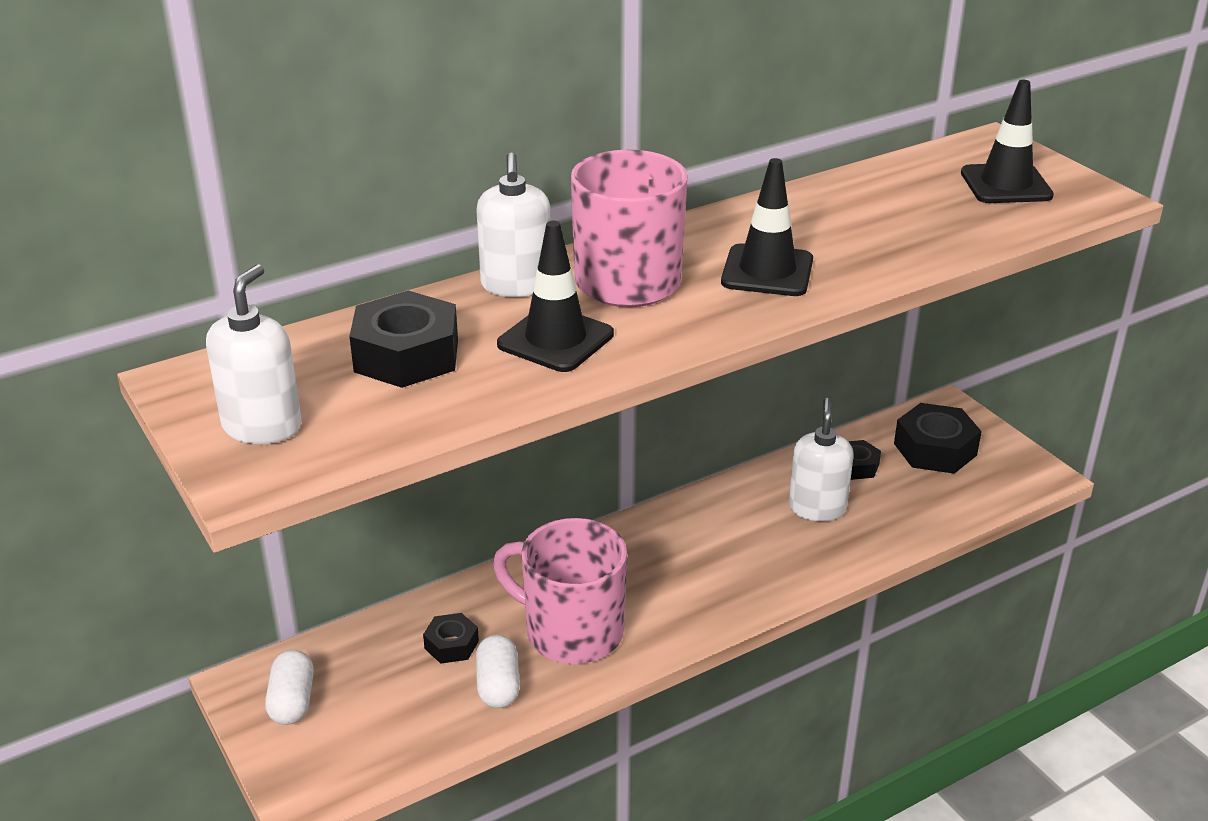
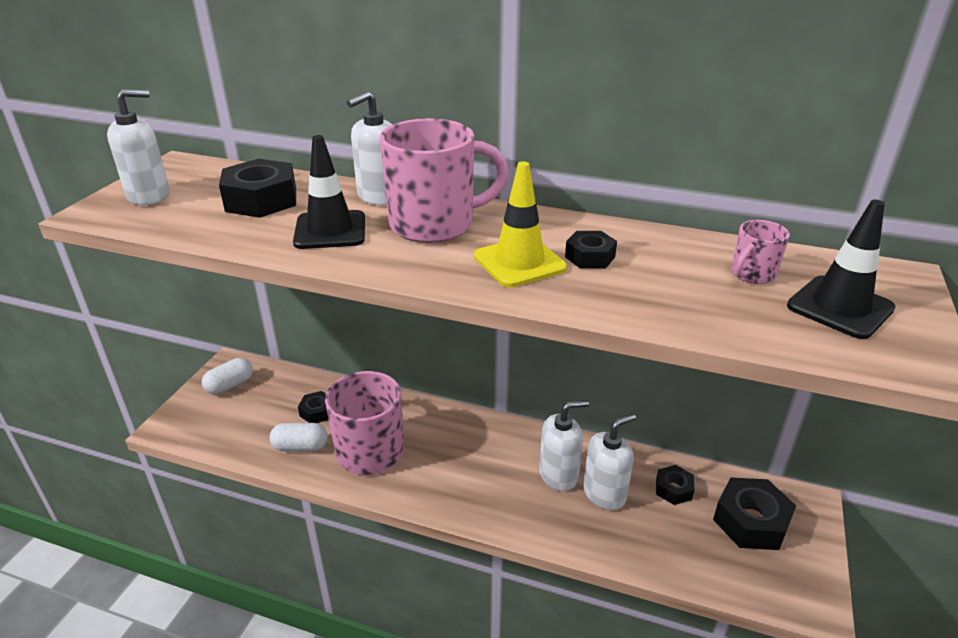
camera: 50 degrees right, 0 degrees up
(498, 685) = (300, 447): white capsule -> white capsule turned 45 degrees clockwise
(763, 521) = (558, 475): none -> white soap dispenser
(767, 271) = (519, 262): black traffic cone -> yellow traffic cone
(803, 237) = (590, 257): none -> black nut
(921, 189) = (752, 274): none -> pink mug

